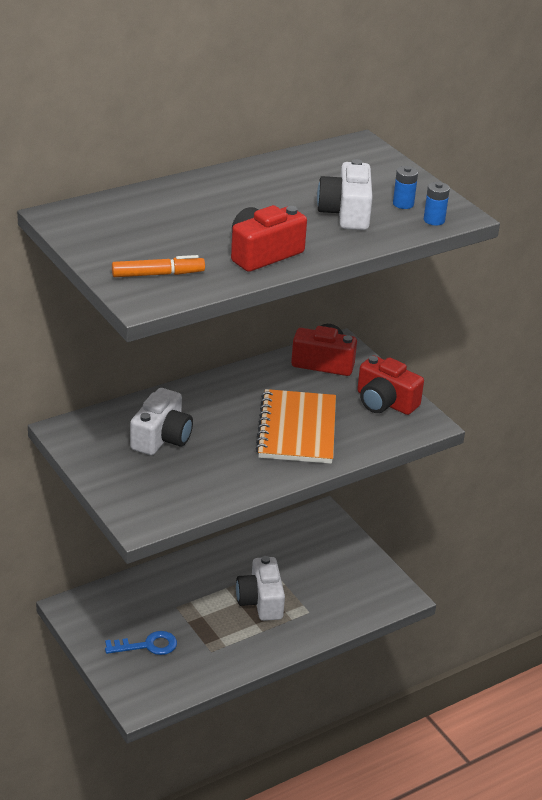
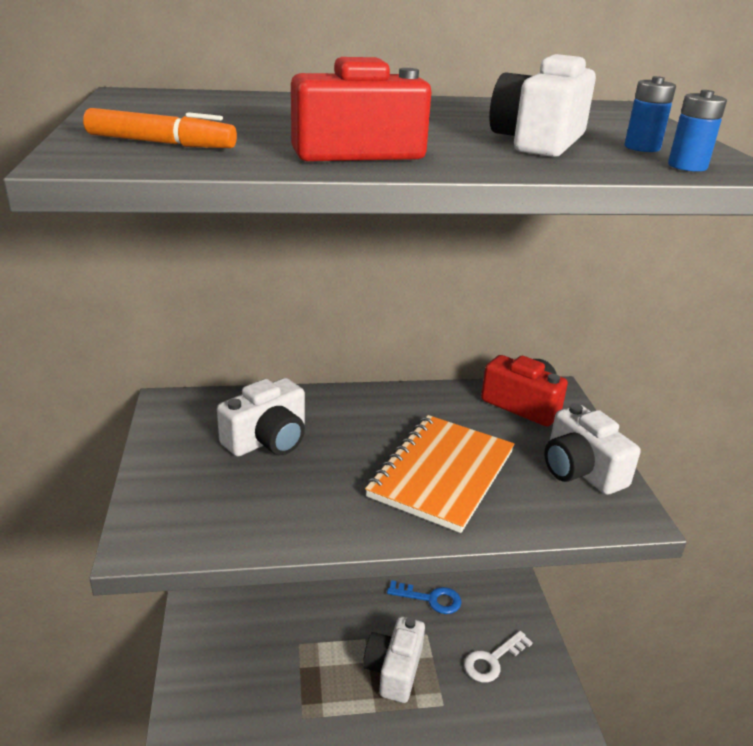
camera: 25 degrees right, 5 degrees down
(147, 645) = (239, 683): blue key -> blue key (431, 599)
(331, 573) = (492, 660): none -> white key
(385, 402) = (581, 470): red camera -> white camera

